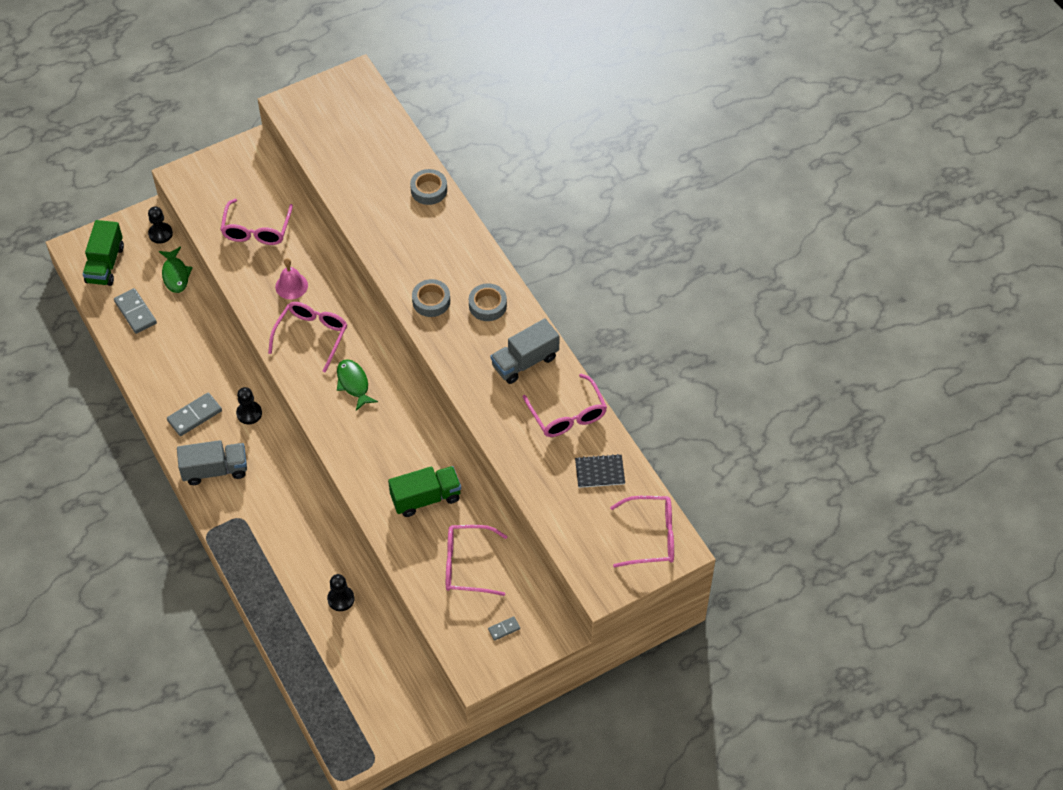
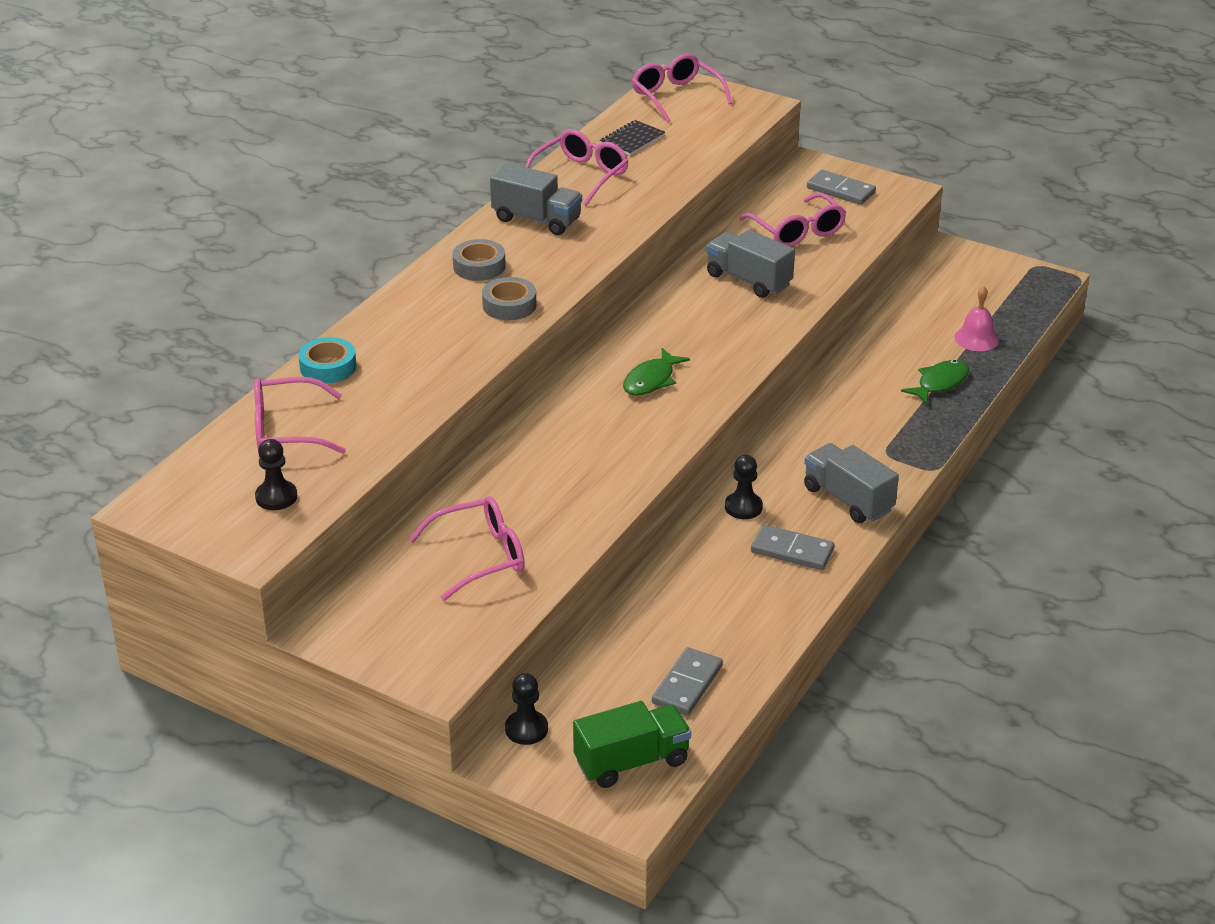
camera: 120 degrees left, 20 degrees down
(175, 274) = (588, 676): green fish -> green fish (940, 383)
(291, 286) = (549, 486): pink bell -> pink bell (976, 338)
(312, 336) = (612, 438): pink glasses -> pink glasses (286, 430)
(341, 599) = (900, 346): black pawn -> black pawn (276, 497)
(426, 498) = (748, 280): green truck -> grey truck
(429, 190) = (328, 367): grey tape -> turquoise tape
(504, 629) = (841, 190): grey domino -> grey domino, size x1.87
(599, 472) = (632, 140): black notebook -> black notebook turned 75 degrees clockwise

